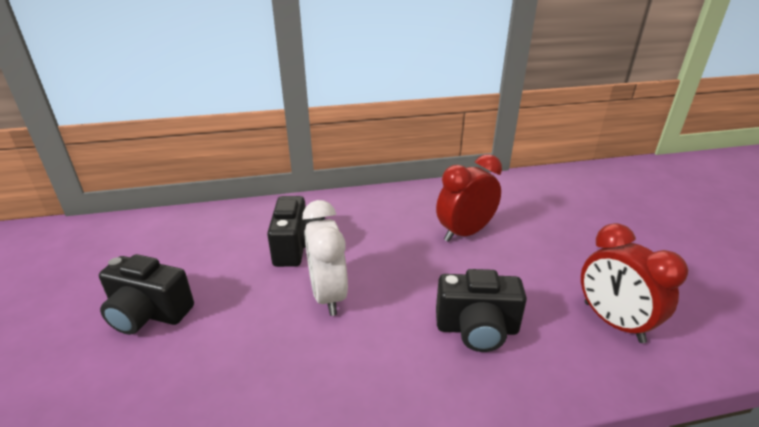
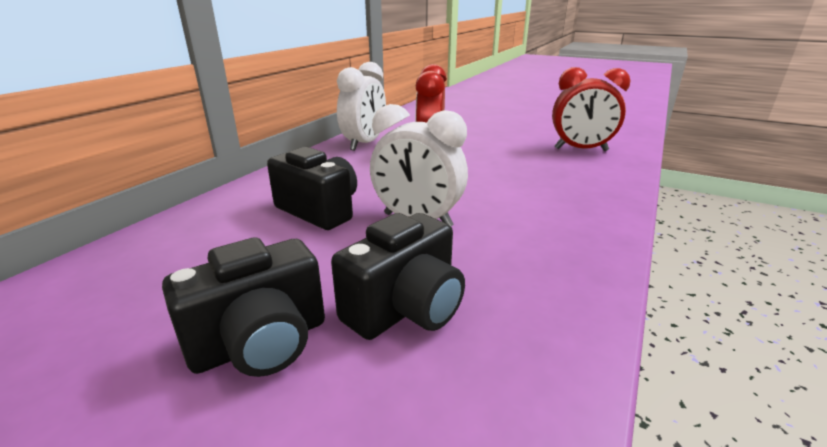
camera: 50 degrees left, 5 degrees down
(428, 199) = (364, 144): none -> white clock
(477, 329) = (540, 183): black camera -> black camera (405, 308)

